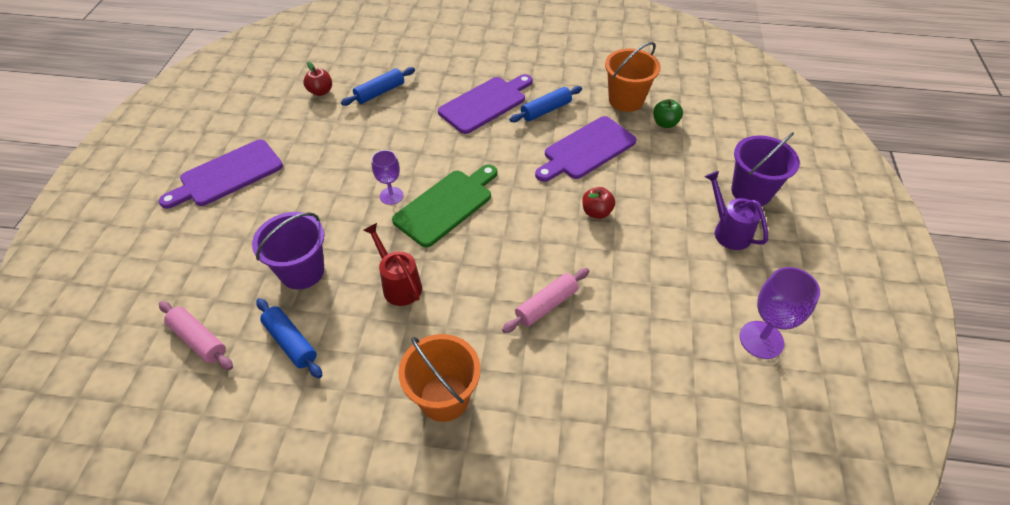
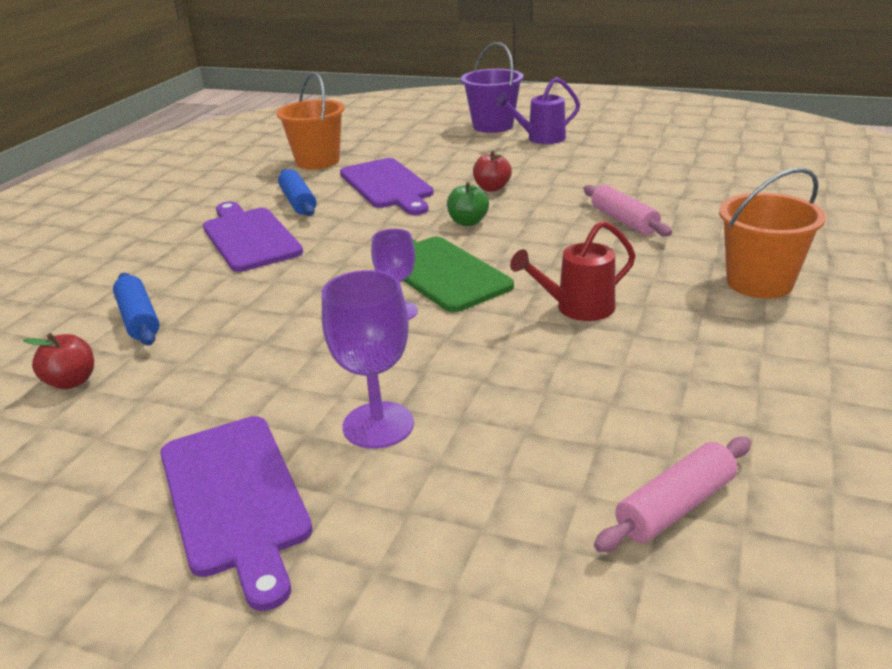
camera: 75 degrees left, 20 degrees down
(290, 342) = (679, 400): blue rolling pin -> none
(302, 271) = (533, 392): purple bucket -> none
(665, 123) = (372, 148): green apple -> green apple (468, 222)
(761, 340) = (672, 140): purple goblet -> purple goblet (378, 425)

